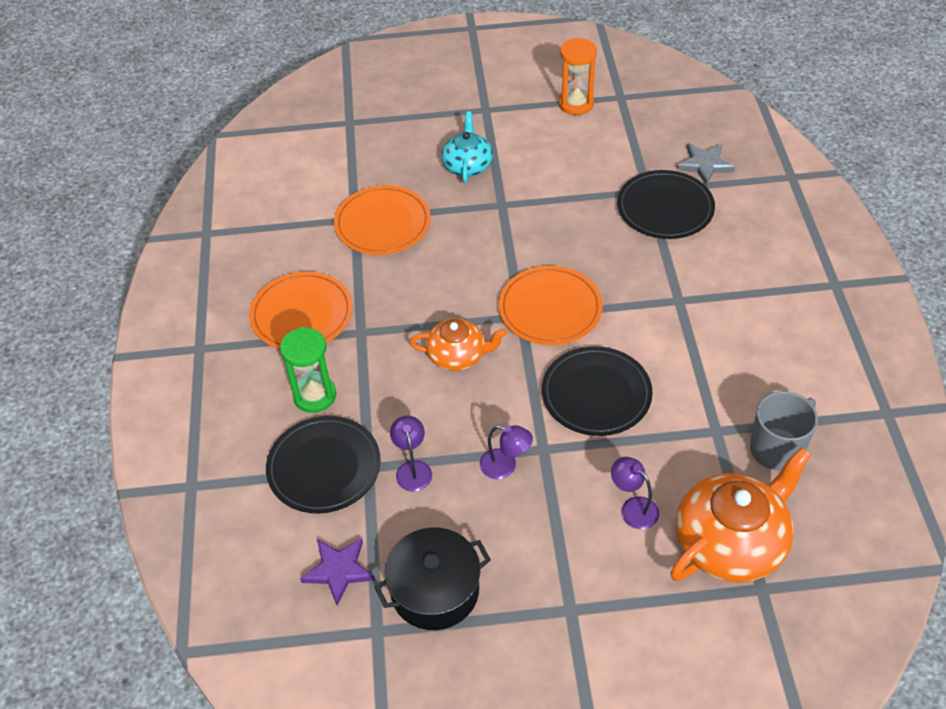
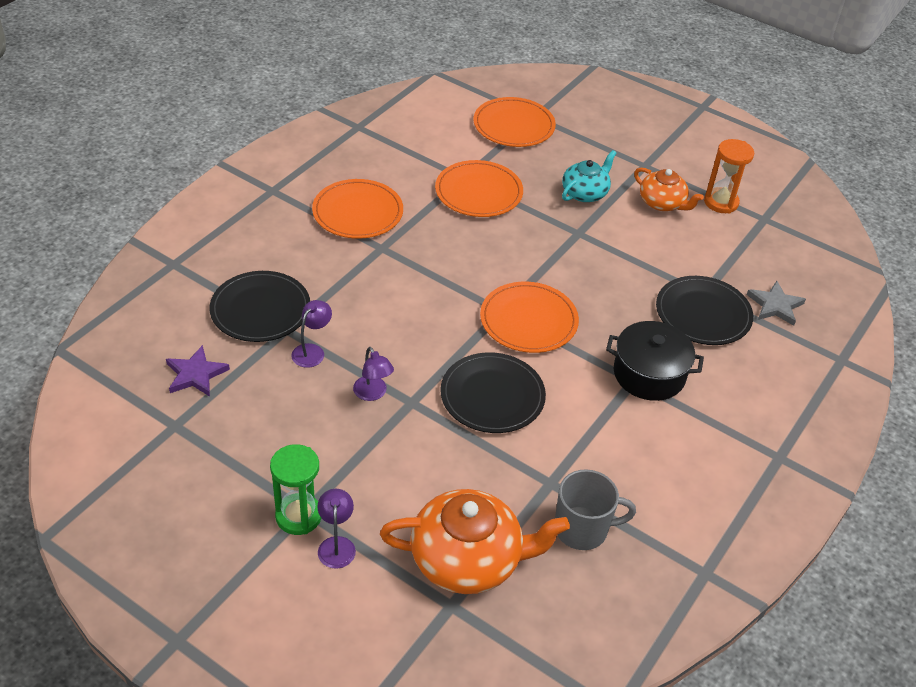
camera: 35 degrees right, 5 degrees down
(315, 396) = (306, 265): green hourglass -> green hourglass (298, 516)
(342, 142) = (514, 125): none -> orange plate
(435, 590) = (236, 430): black pot -> black pot (649, 374)
(457, 355) = (427, 305): orange teapot -> orange teapot (662, 203)
(633, 508) = (426, 484): purple lamp -> purple lamp (336, 545)

